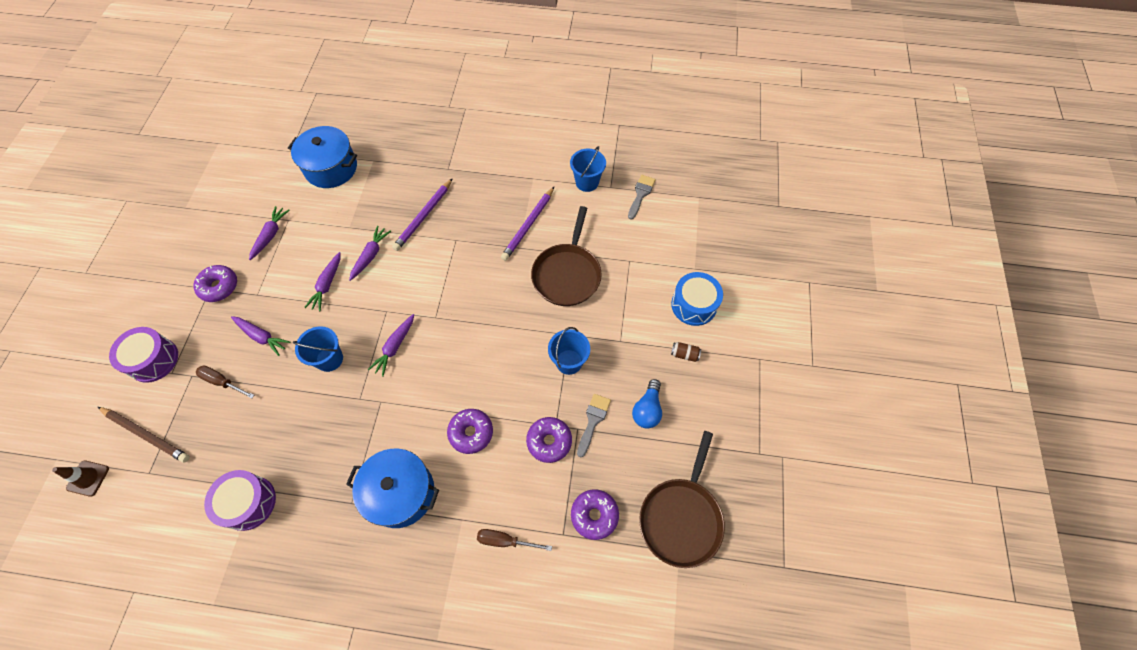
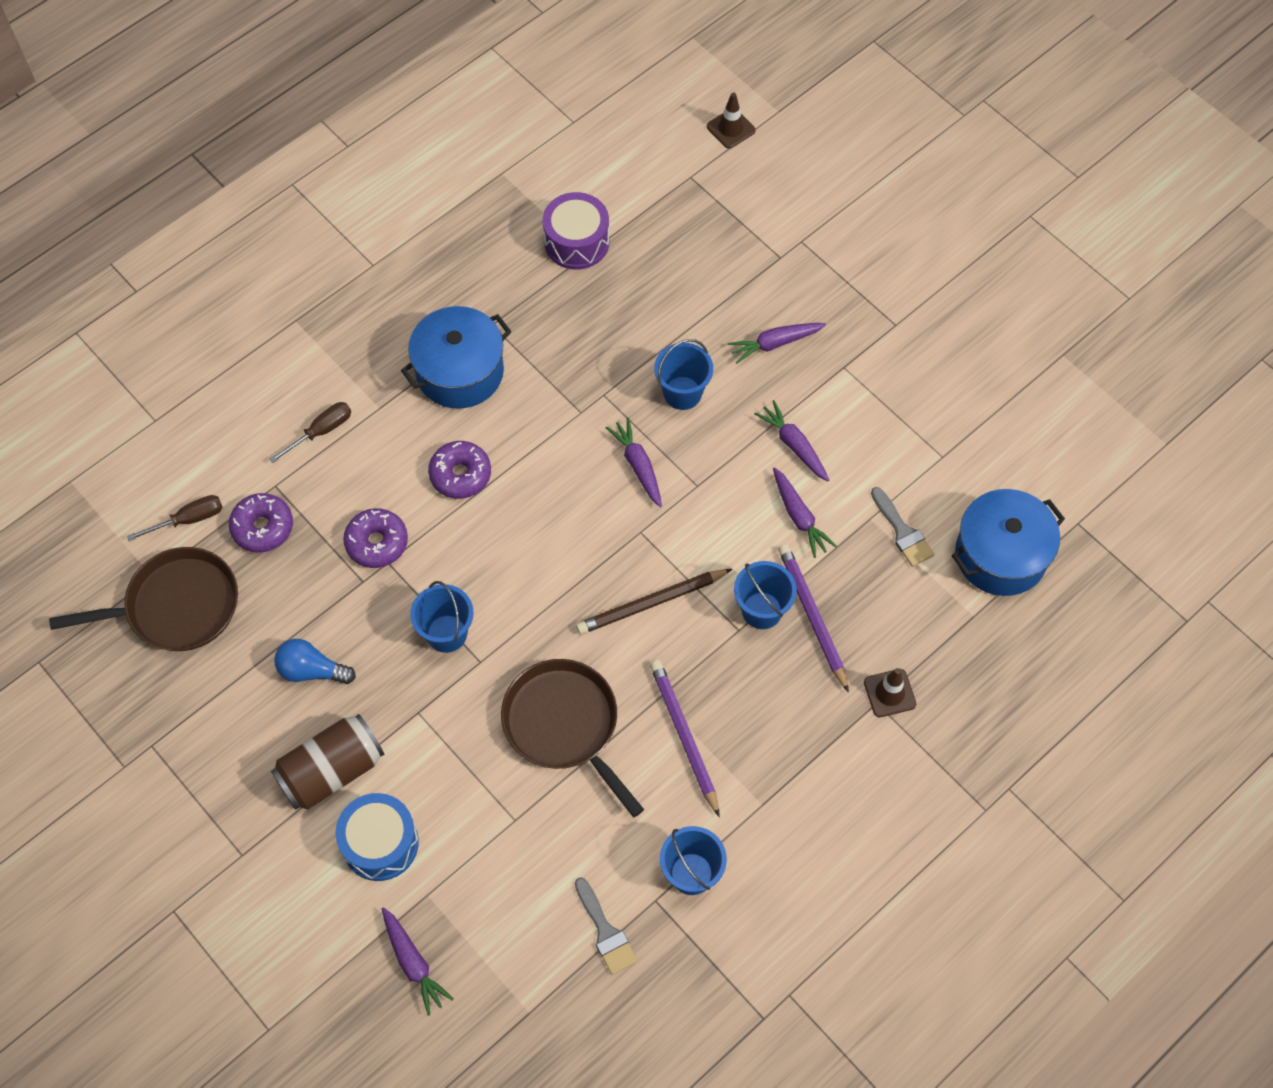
camera: 130 degrees right, 0 degrees up
(146, 435) = (739, 191): brown pencil -> brown pencil (651, 603)
(153, 360) = (834, 232): purple drum -> none
(219, 287) = (890, 335): purple donut -> none
(222, 382) = (745, 281): brown screwdriver -> brown screwdriver (189, 519)
(270, 235) = (931, 425): purple carrot -> purple carrot (413, 963)
(437, 237) = (762, 610): none -> blue bucket
(439, 167) = (889, 693): none -> brown traffic cone
(593, 421) = (355, 604): grey brush -> grey brush (902, 532)
(647, 410) = (311, 670): blue light bulb -> blue light bulb turned 45 degrees counterclockwise
(681, 518) = (177, 606): brown pan -> brown pan turned 105 degrees clockwise
(684, 354) = (331, 771): brown can -> brown can, size x2.36

